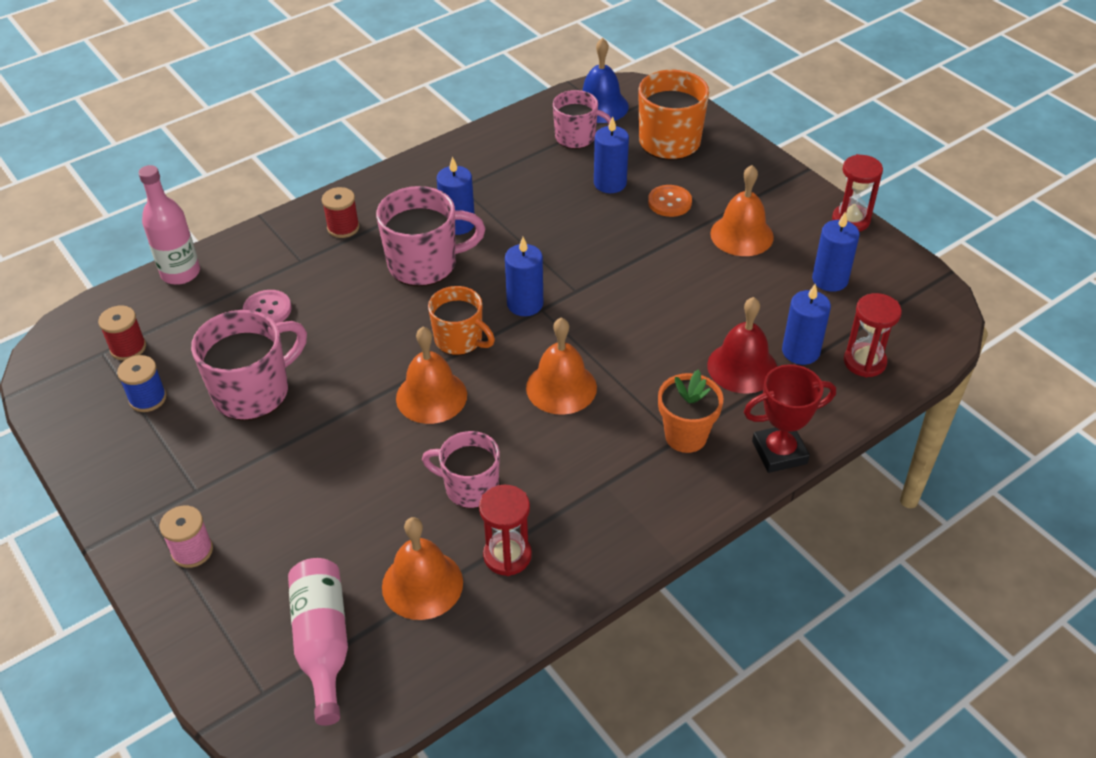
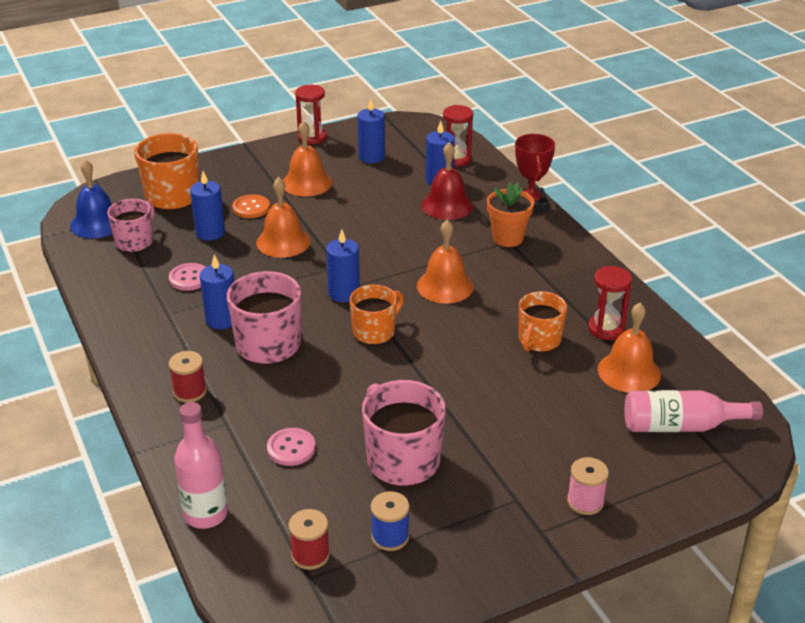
camera: 80 degrees left, 10 degrees down
(431, 396) = (437, 352): orange bell -> orange bell (283, 242)
(470, 487) = (539, 340): pink mug -> orange mug
(522, 187) = (189, 278): none -> pink button

